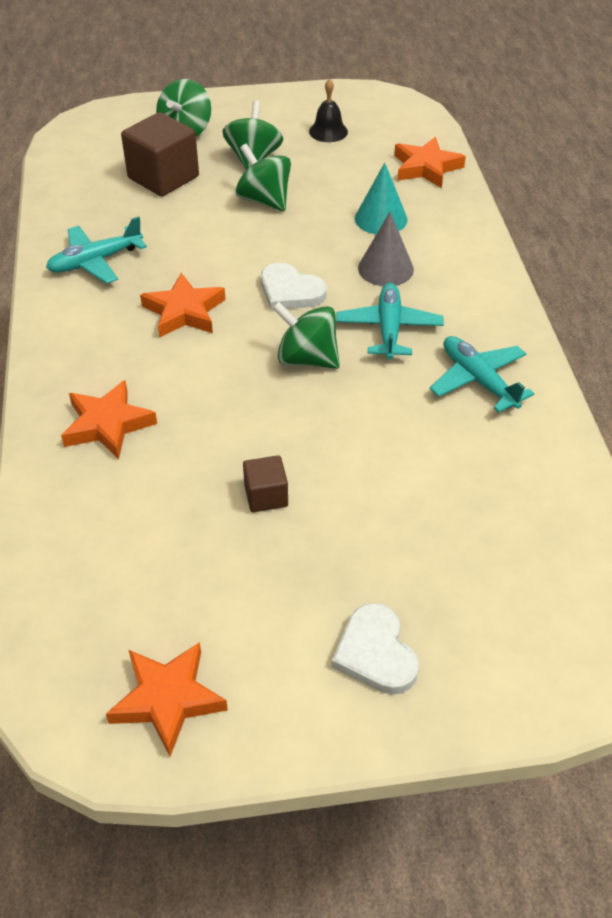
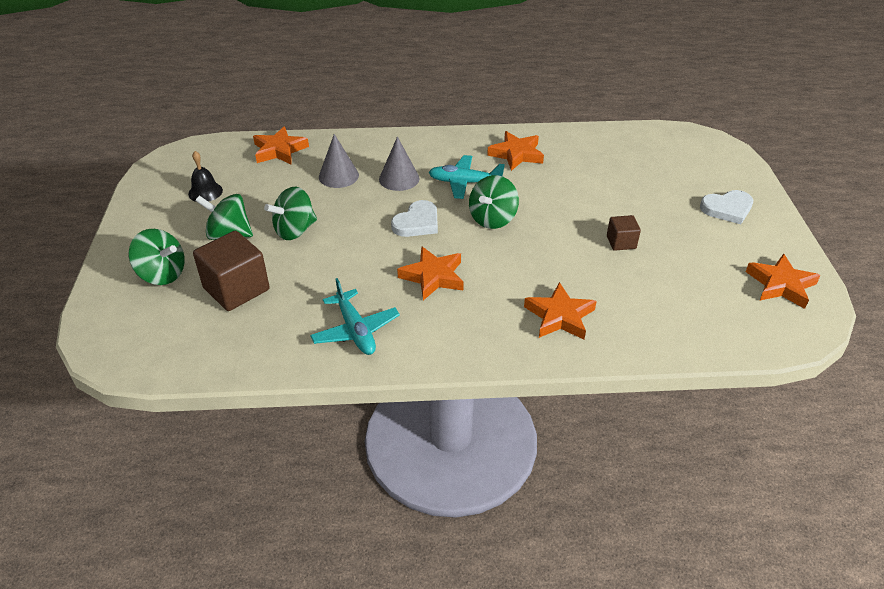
camera: 85 degrees left, 5 degrees down
(381, 219) = (338, 176): turquoise cone -> grey cone
(478, 380) = (516, 154): turquoise plane -> orange star

